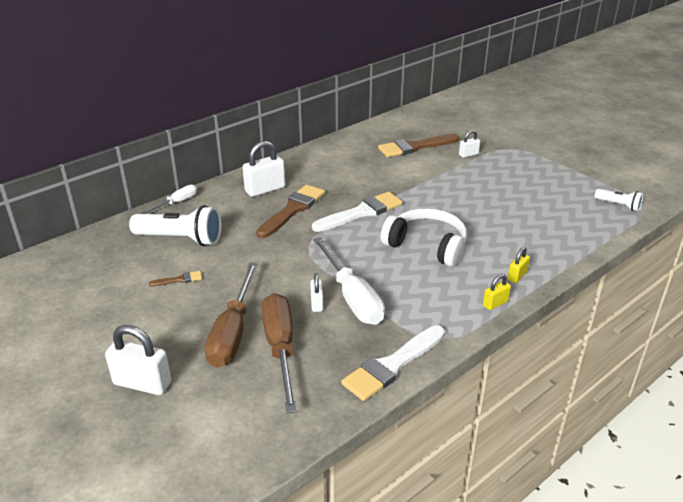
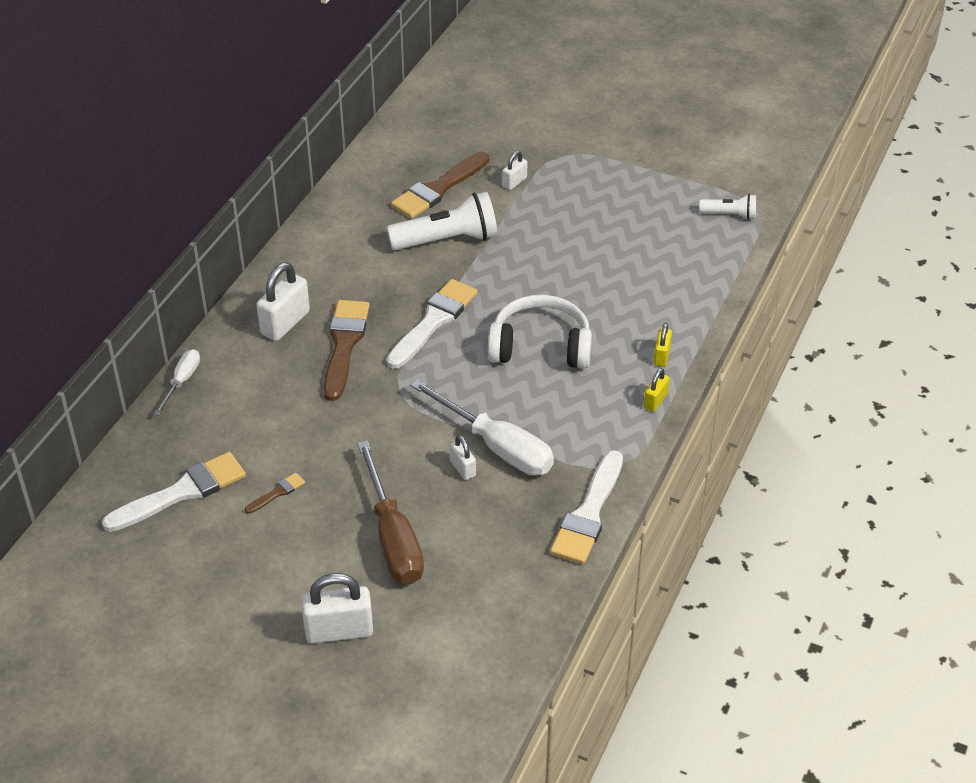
camera: 25 degrees left, 10 degrees up
(121, 261) = (182, 492): none -> white brush
(180, 239) = (233, 436): white flashlight -> white flashlight (447, 240)
(280, 348) = (459, 537): brown screwdriver -> none

